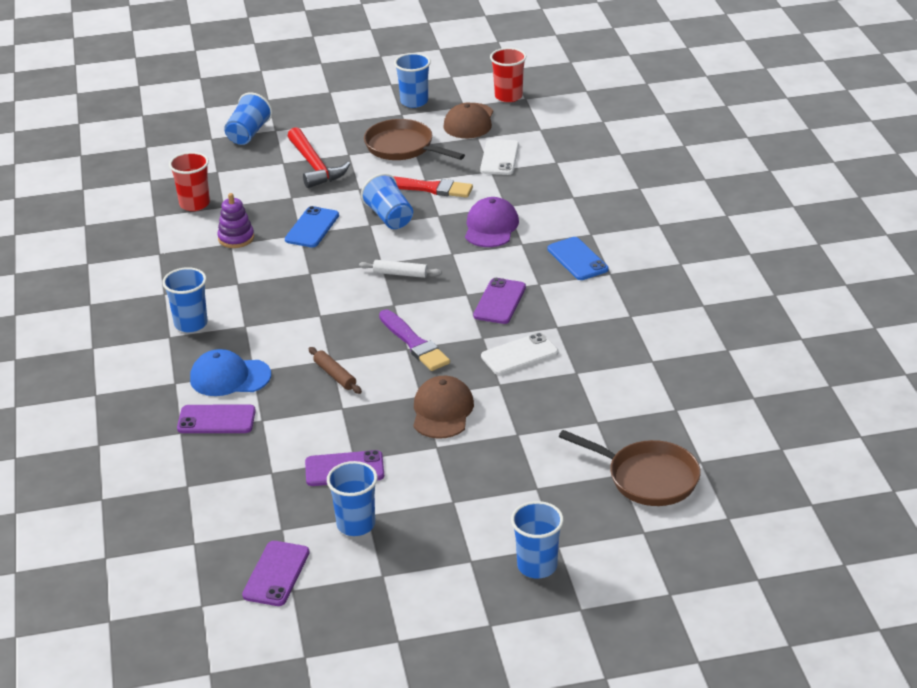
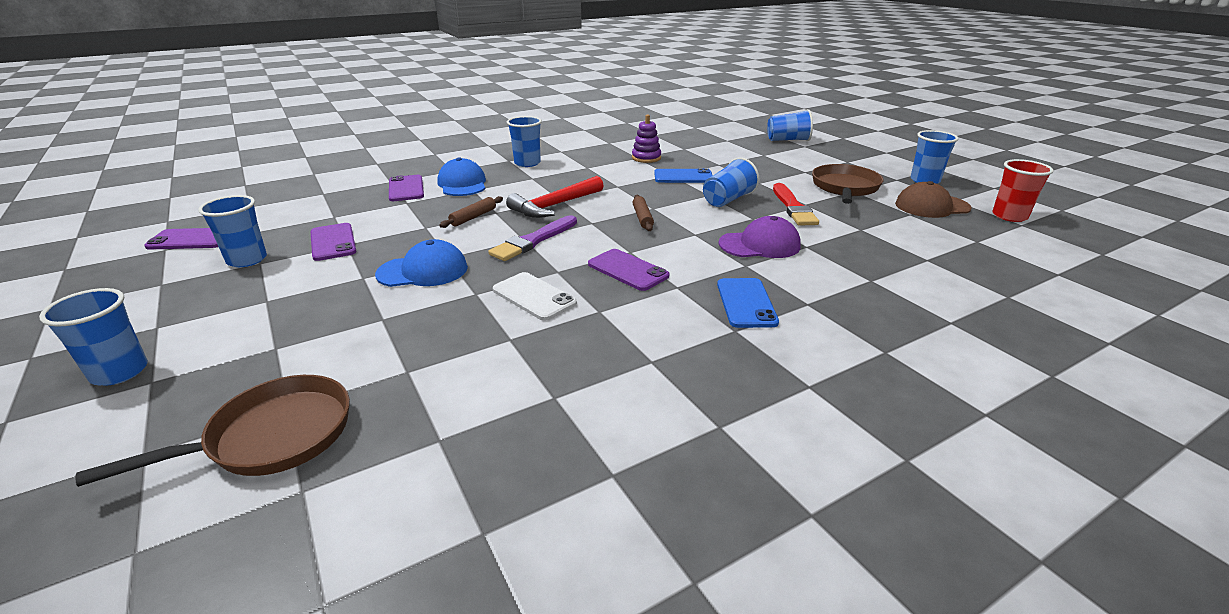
camera: 70 degrees right, 5 degrees down
(194, 204) = (678, 141): red cup -> none
(315, 166) = (772, 164): red hammer -> red hammer (555, 205)
(400, 274) = (642, 218): white rolling pin -> brown rolling pin
(442, 411) = (423, 271): brown cap -> blue cap
(499, 158) = (890, 229): white phone -> none
(499, 301) = (628, 270): purple phone -> purple phone turned 45 degrees clockwise
(577, 259) = (746, 303): blue phone -> blue phone turned 45 degrees counterclockwise
(647, 478) = (272, 437): brown pan -> brown pan turned 135 degrees counterclockwise

